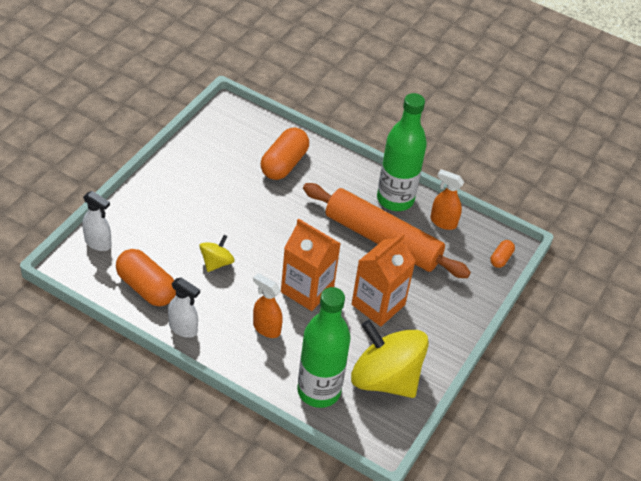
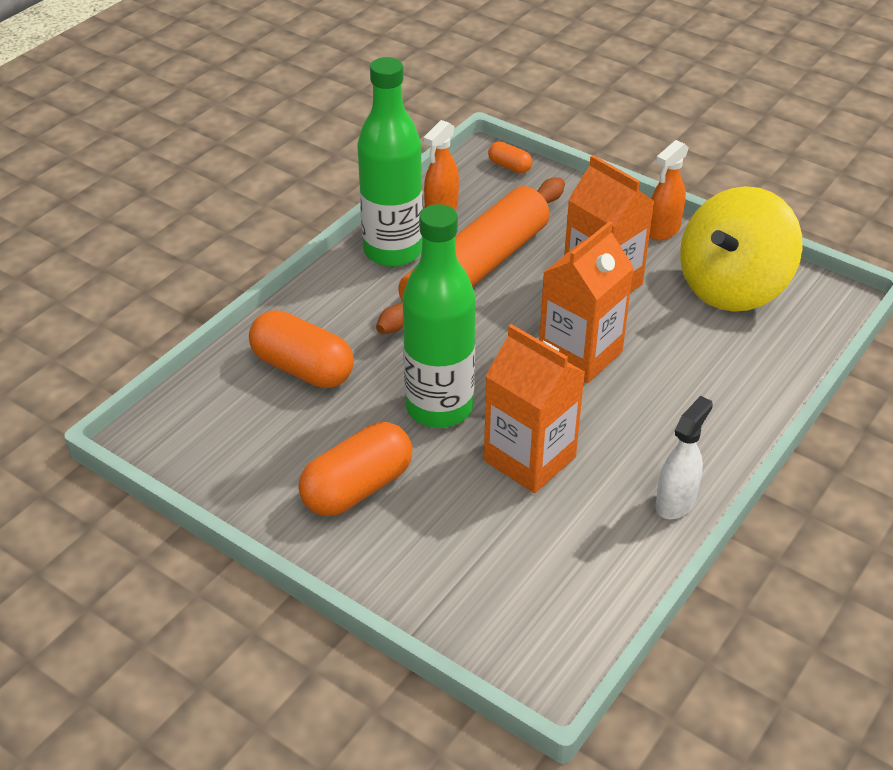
camera: 80 degrees left, 5 degrees down
(98, 243) = (487, 628): white spray bottle -> none
(146, 287) = (592, 553): orange capsule -> orange capsule (357, 488)
(216, 262) = (529, 459): yellow spinning top -> orange carton
(266, 328) = (661, 402): orange spray bottle -> orange spray bottle (663, 230)
(319, 391) = (767, 352): green bottle -> green bottle (439, 407)

